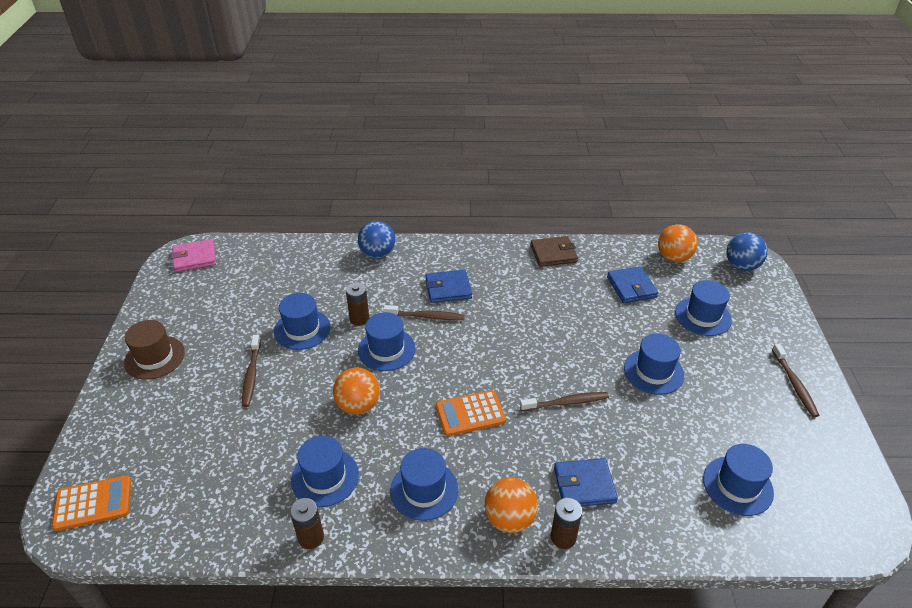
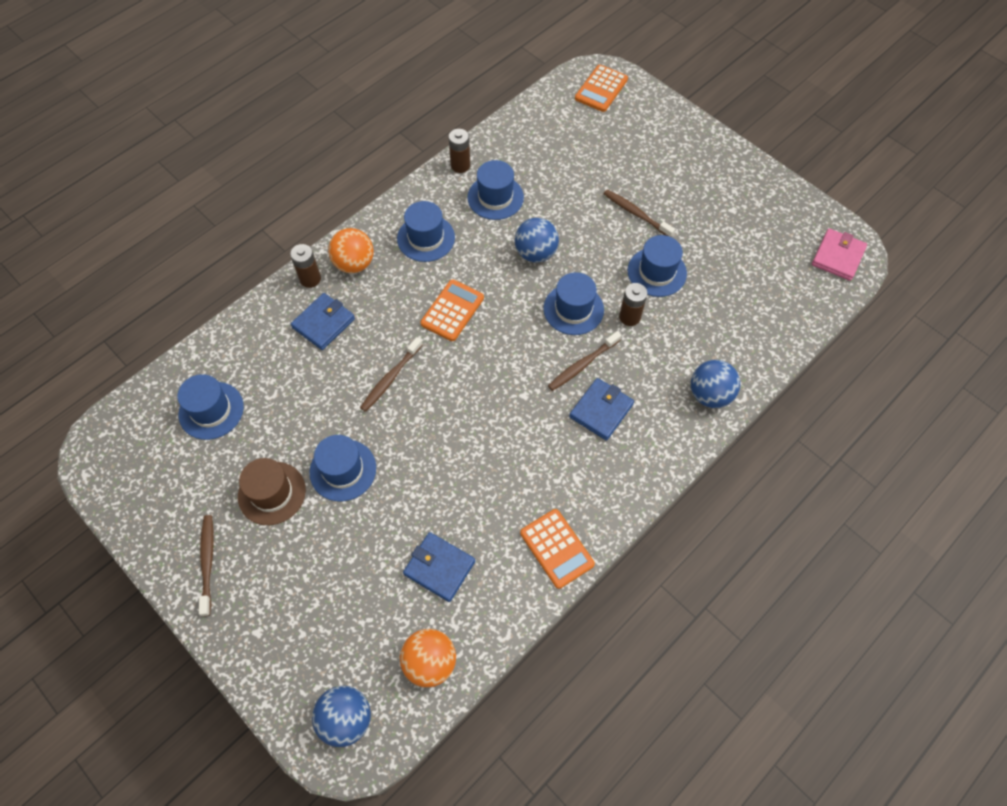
camera: 135 degrees right, 20 degrees up
(154, 357) = (716, 171): brown hat -> brown hat (272, 493)
(358, 405) = (535, 253): orange ball -> blue ball
(553, 254) = (556, 548): brown wallet -> orange calculator
(703, 316) = (341, 586): blue hat -> none
(794, 384) = (207, 562): brown toothbrush -> brown toothbrush turned 45 degrees clockwise

